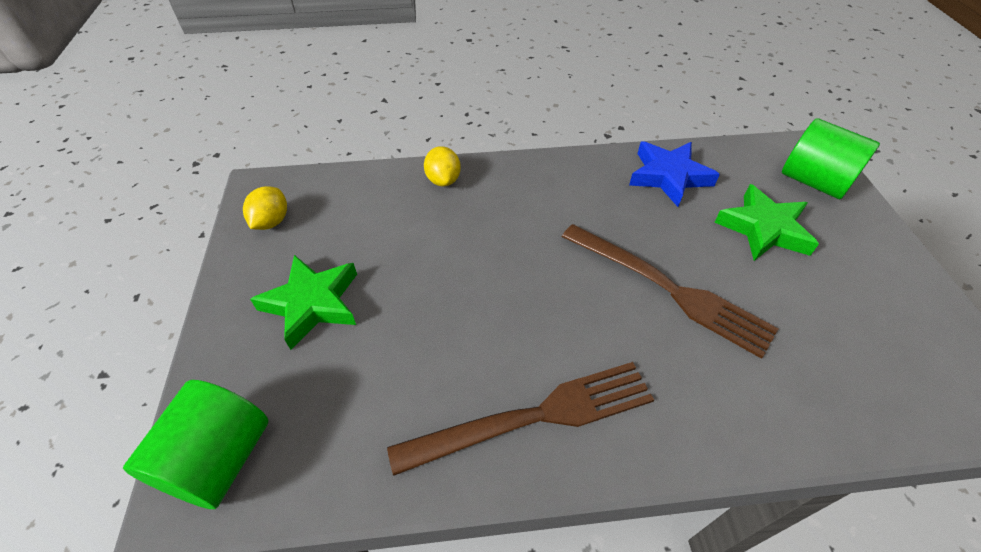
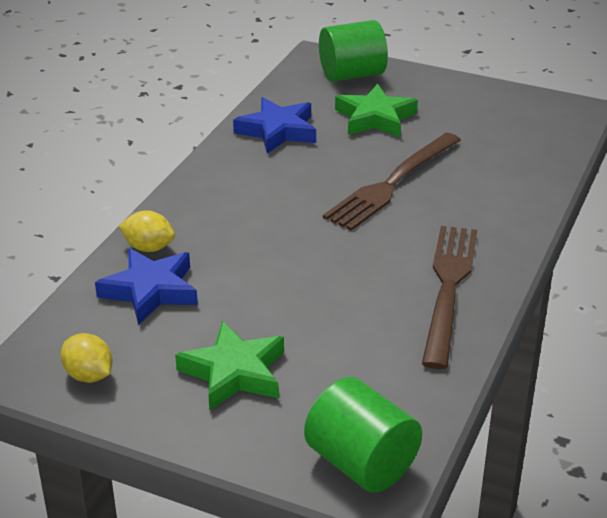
camera: 60 degrees left, 15 degrees down
(390, 206) = (150, 291): none -> blue star
(669, 289) = (391, 184): brown fork -> brown fork turned 150 degrees clockwise

